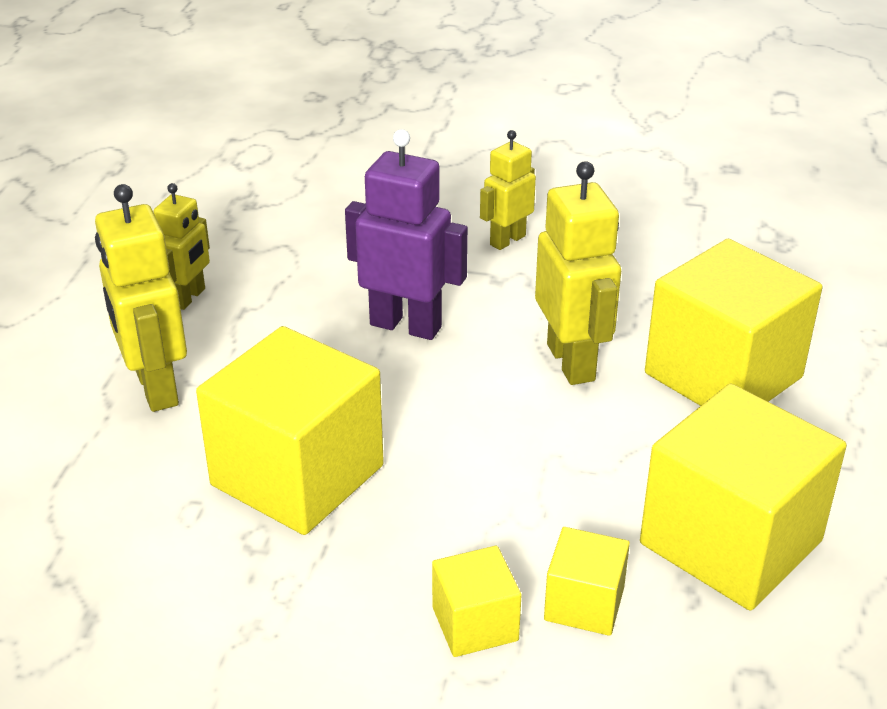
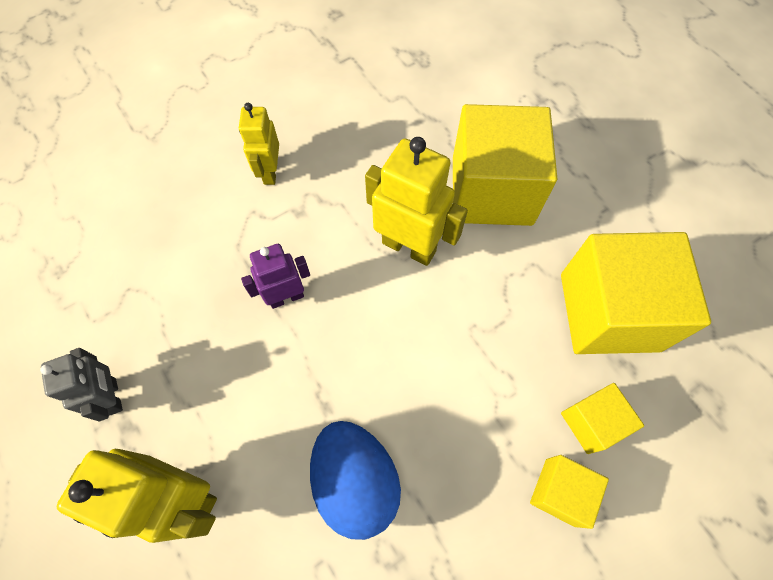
camera: 45 degrees left, 30 degrees up
(189, 298) = (113, 396): yellow robot -> grey robot
(297, 475) = (356, 481): yellow cube -> blue egg
(406, 325) = (286, 297): purple robot -> purple robot, size x0.62

